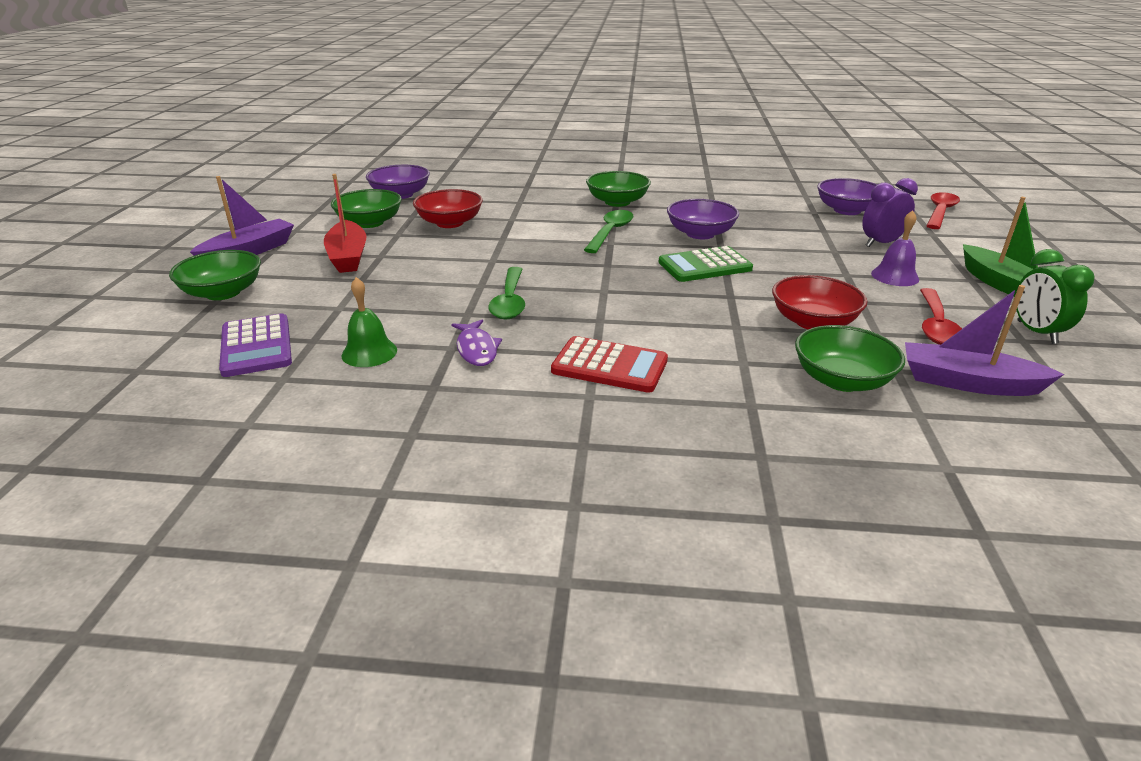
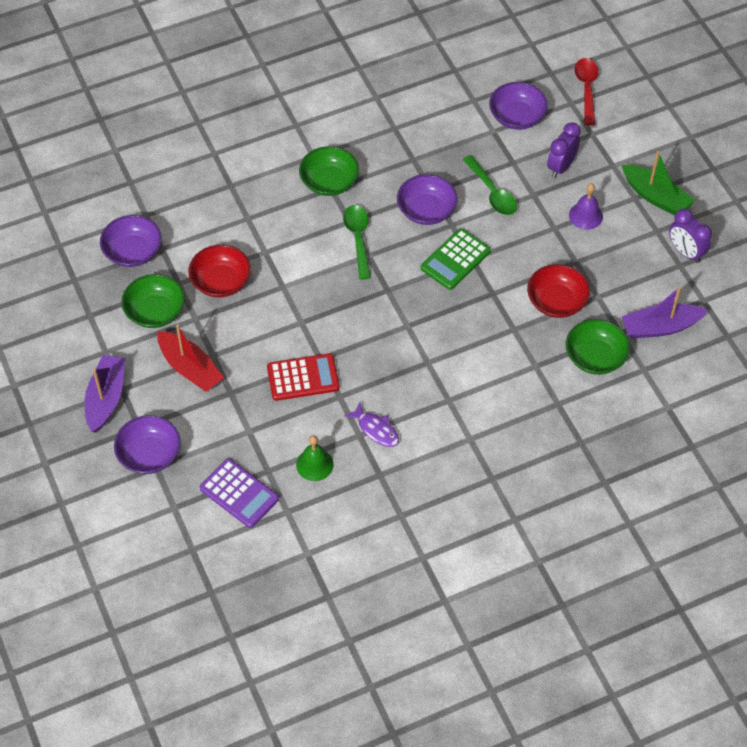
camera: 30 degrees left, 25 degrees up
(223, 292) = (149, 454): green bowl -> purple bowl
(509, 301) = (355, 369): green spoon -> green spoon (492, 192)
(609, 366) = (464, 406): red calculator -> red calculator (303, 378)
(936, 326) = (628, 271): red spoon -> none
(1036, 332) = (685, 252): green clock -> purple clock

